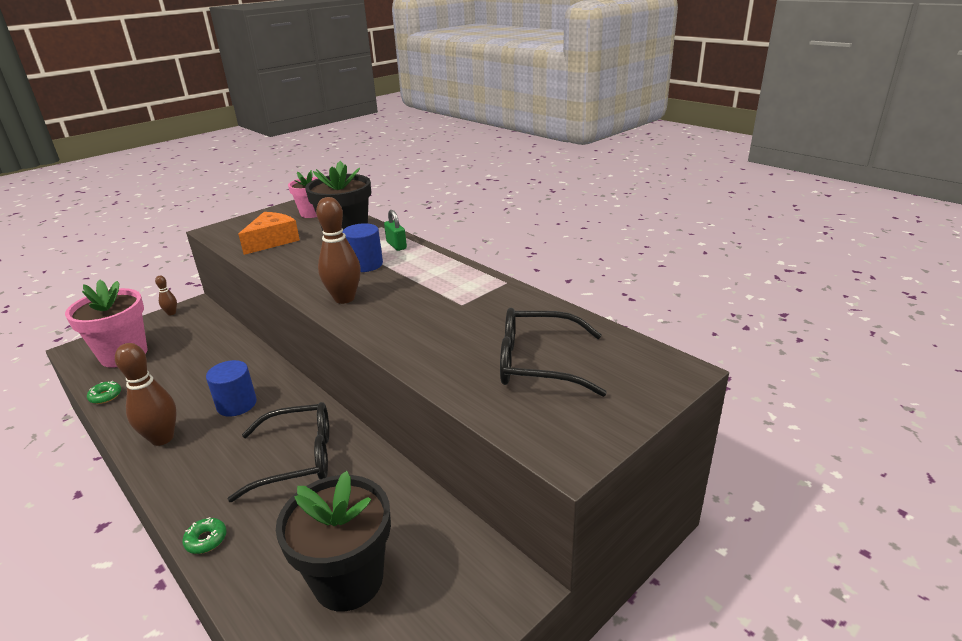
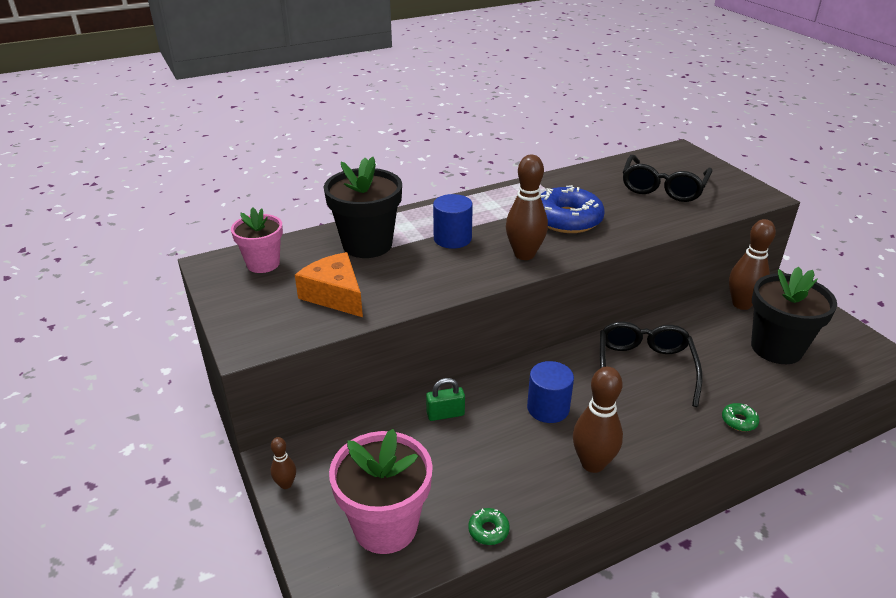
camera: 75 degrees left, 5 degrees up
(396, 245) = (416, 218): green padlock -> green padlock (445, 414)
(422, 310) = (567, 219): none -> blue donut
(446, 541) = (741, 304): none -> brown bowling pin

